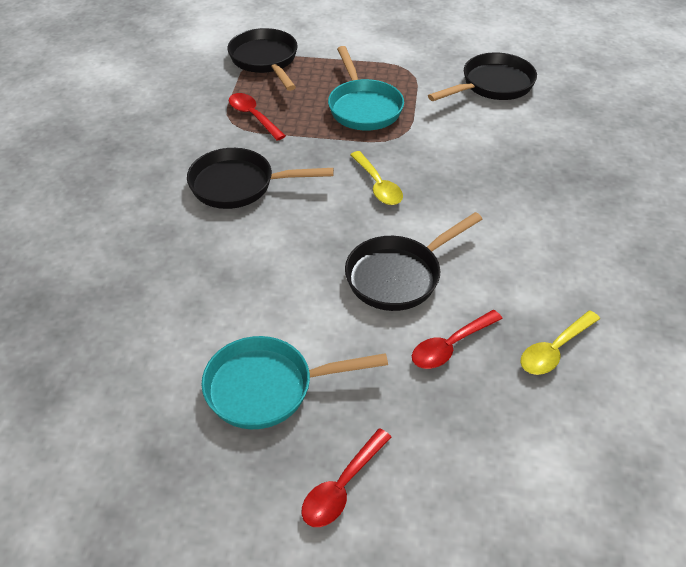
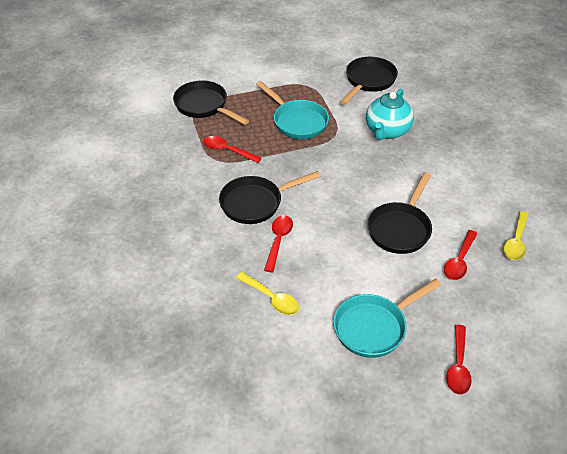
camera: 25 degrees left, 0 degrees up
(231, 238) = (278, 241): none -> red spoon
(378, 185) = (346, 173): yellow spoon -> yellow spoon (271, 298)
(472, 151) = (387, 131): none -> turquoise teapot

